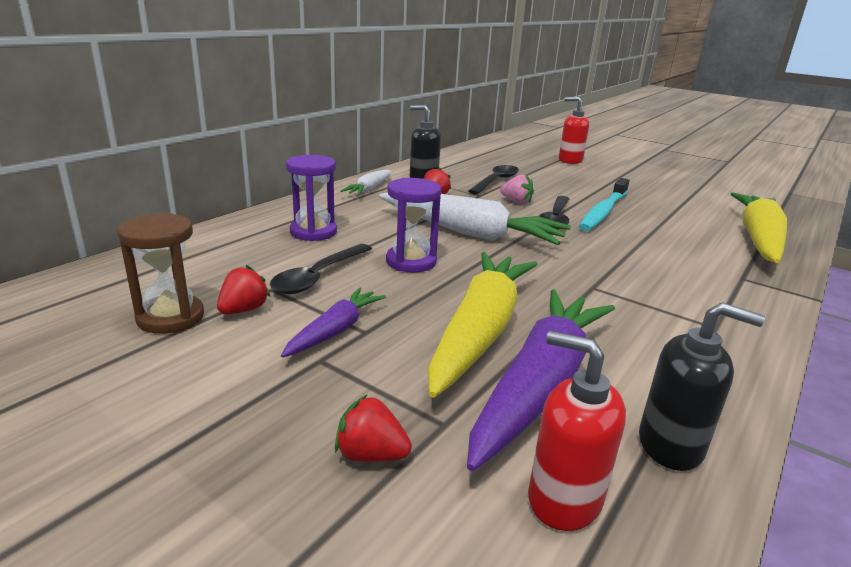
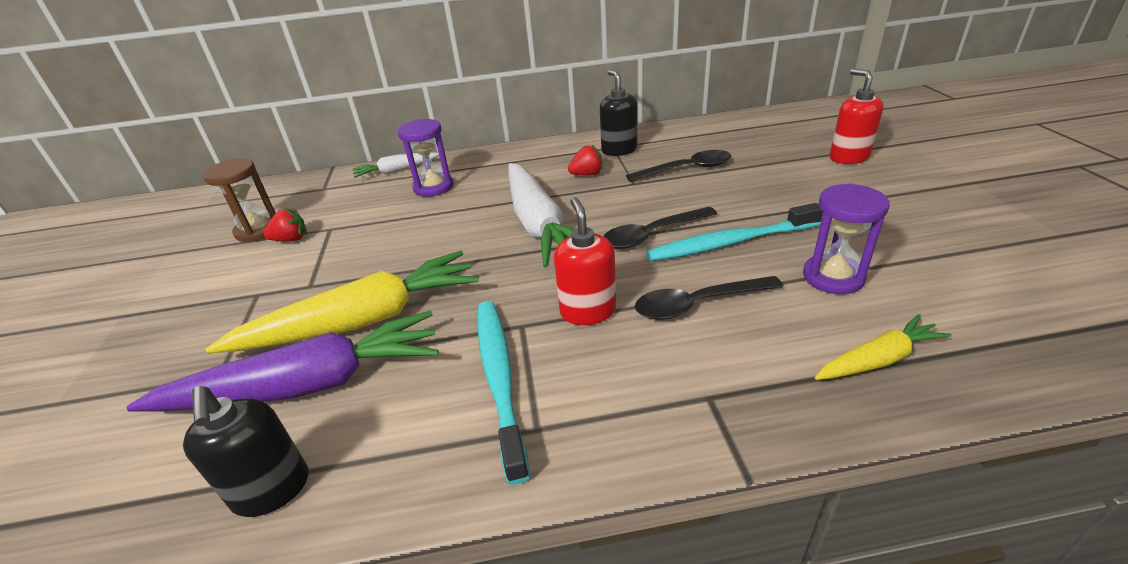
camera: 50 degrees right, 10 degrees up
(318, 277) = (366, 229): black spoon -> black spoon (697, 304)
(335, 331) = (298, 277): purple carrot -> none
(369, 189) = (550, 152): white carrot -> white carrot (396, 170)
(371, 455) = (164, 370): red strawberry -> none
(411, 262) = (440, 238): purple hourglass -> purple hourglass (833, 277)
(516, 201) = (655, 201): pink strawberry -> none
(563, 499) = (163, 467): red soap dispenser -> red soap dispenser (588, 311)
(646, 316) = (499, 379): none -> turquoise toothbrush
(758, 239) = (877, 360): yellow carrot -> yellow carrot, size x0.51

